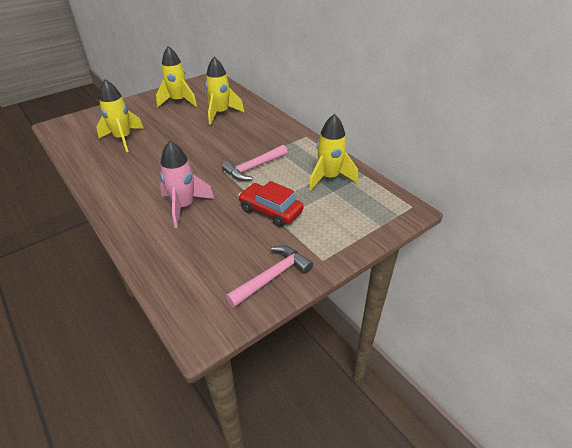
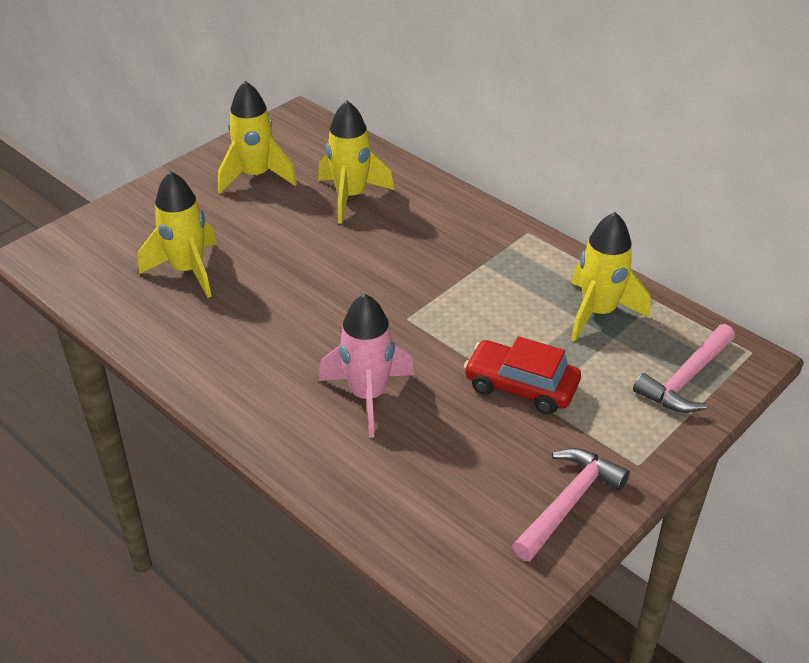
camera: 10 degrees left, 0 degrees up
(254, 168) = (459, 307): pink hammer -> pink hammer (686, 379)

